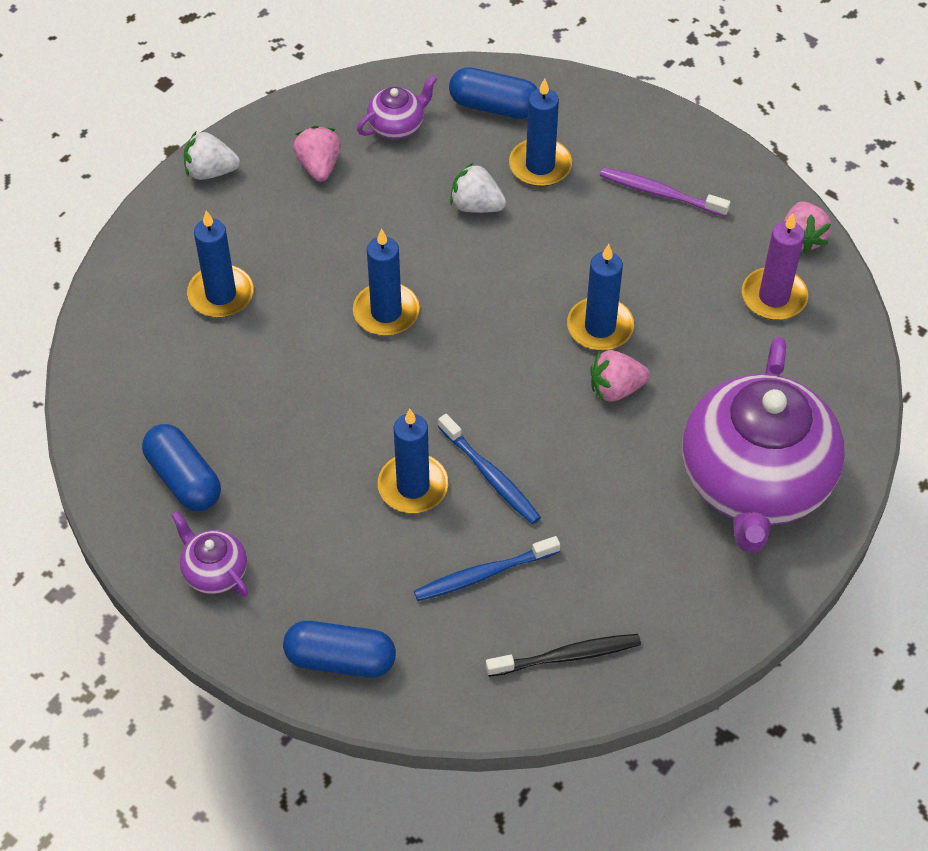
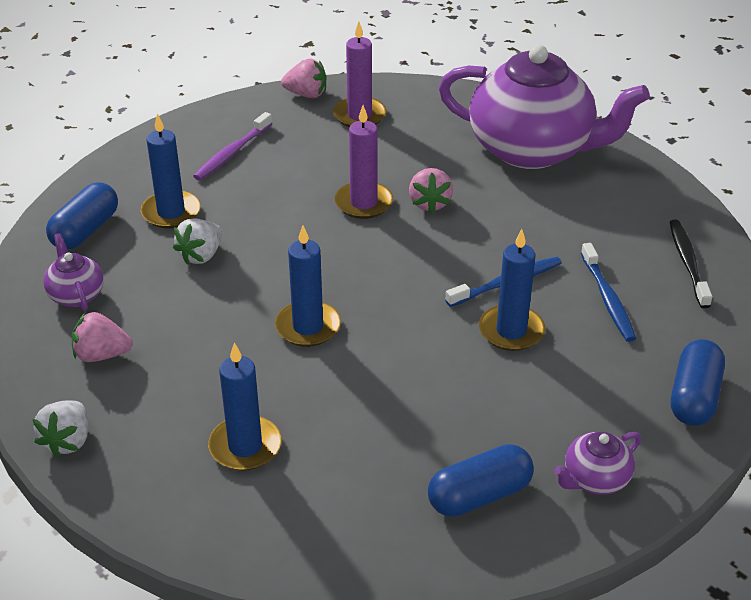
camera: 80 degrees left, 15 degrees down
(600, 327) = (363, 203): blue candle -> purple candle

